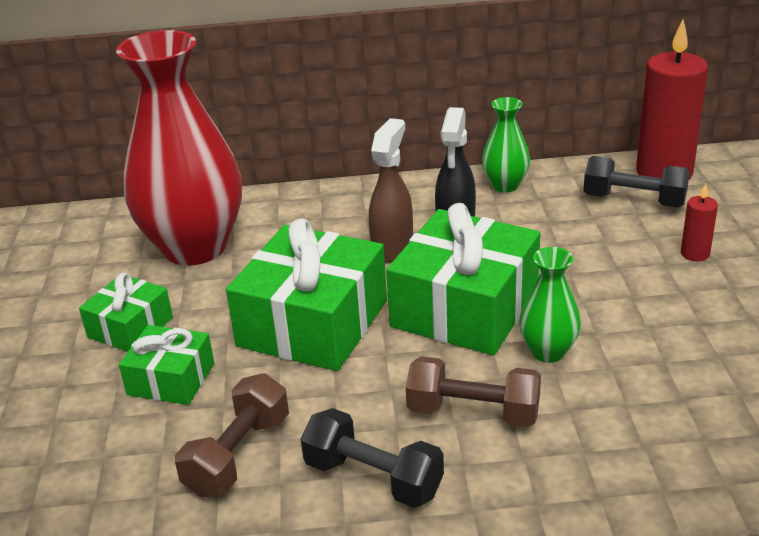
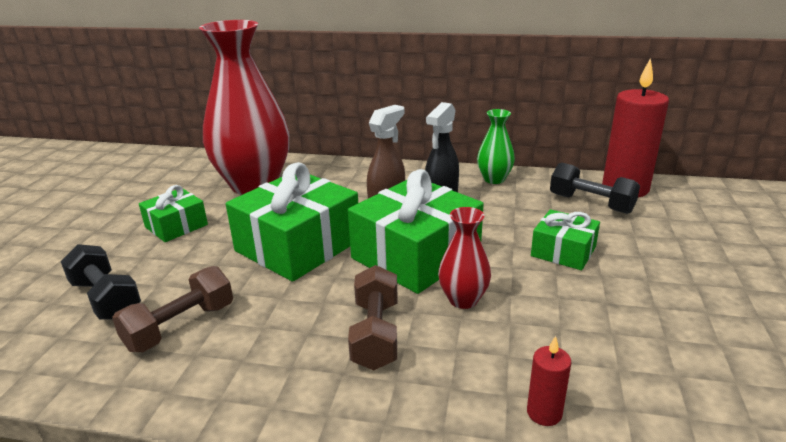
camera: 15 degrees right, 5 degrees down
(171, 379) = (176, 264): green gift -> green gift (563, 251)
(373, 478) = (265, 368): black dumbbell -> black dumbbell (106, 299)
(473, 412) = (375, 334): brown dumbbell -> brown dumbbell turned 60 degrees clockwise
(548, 351) = (463, 300): green vase -> red vase
(695, 254) = (625, 249): red candle -> red candle (544, 413)

